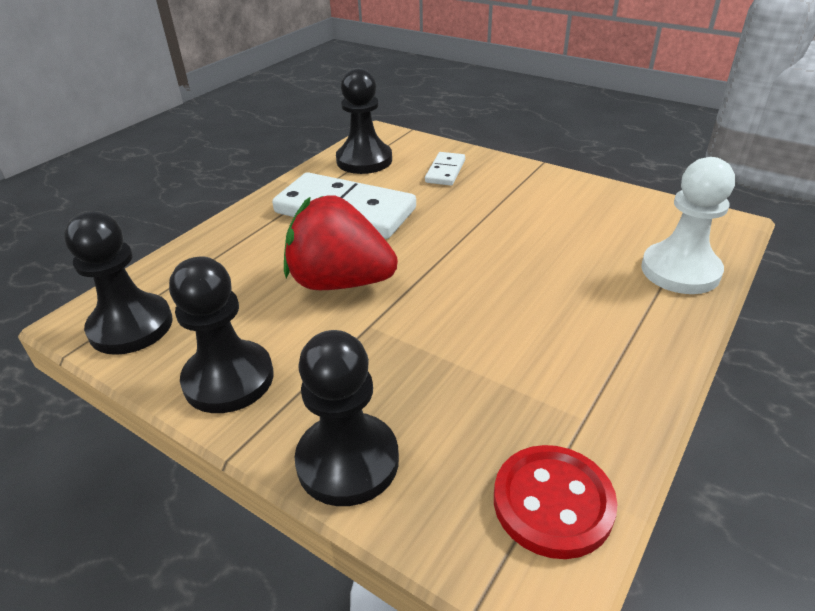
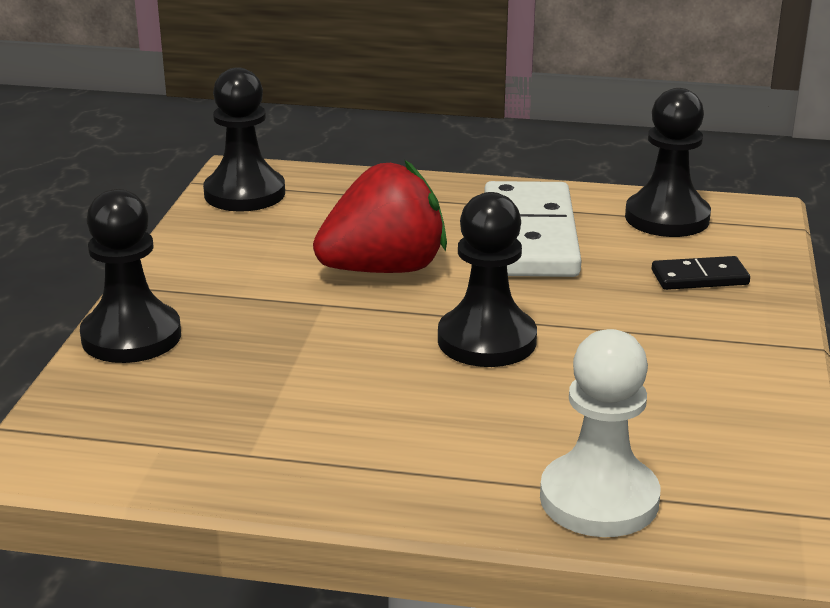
camera: 65 degrees right, 10 degrees down
(229, 379) = (202, 257): black pawn -> black pawn (487, 341)
(340, 282) = (384, 269): red strawberry -> red strawberry turned 75 degrees clockwise
(445, 171) = (699, 278): white domino -> black domino
(553, 503) = (126, 448): red button -> none

